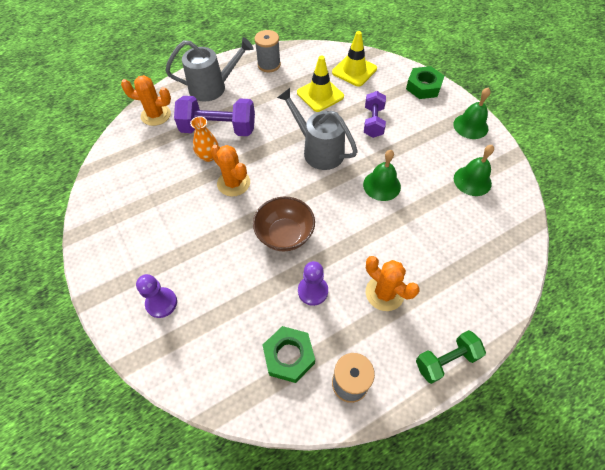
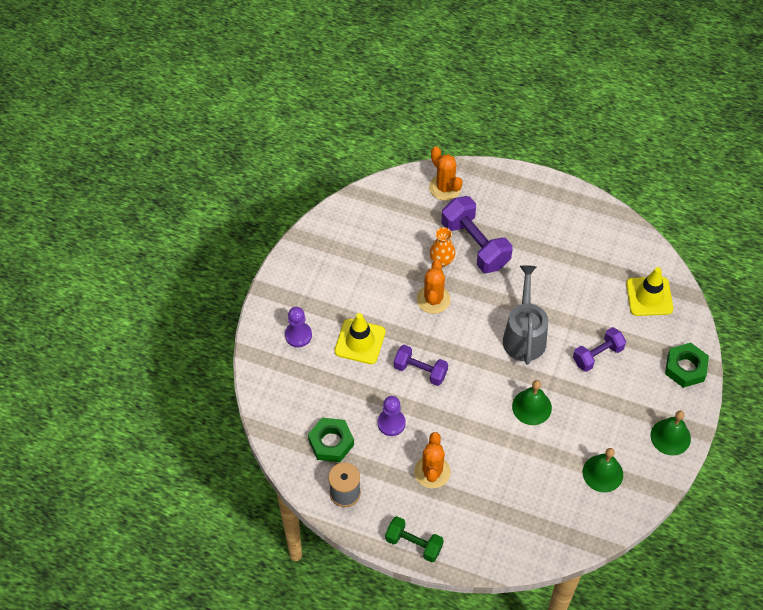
camera: 50 degrees right, 0 degrees up
(212, 87) = (515, 202): grey watering can -> none
(269, 65) = (586, 222): grey spool -> none
(285, 235) = (420, 371): brown bowl -> purple dumbbell
(320, 95) = (589, 291): yellow traffic cone -> yellow traffic cone (360, 341)

